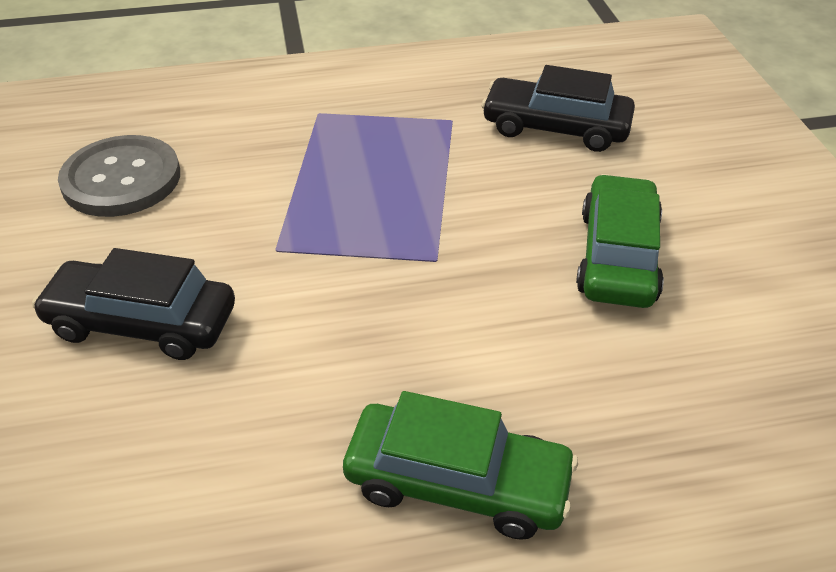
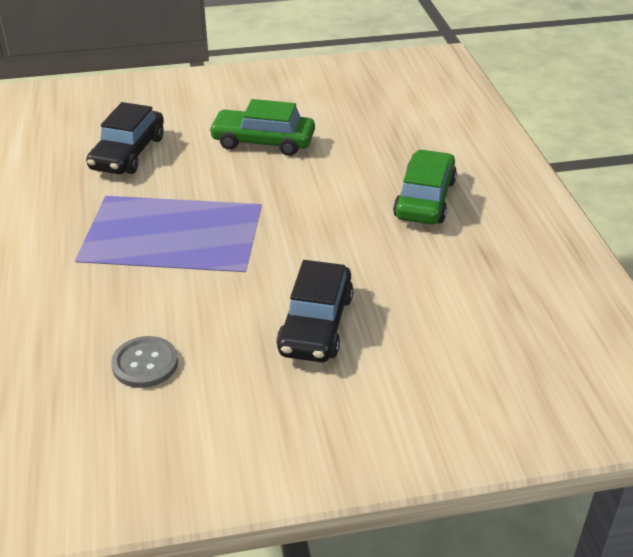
camera: 90 degrees left, 5 degrees down
(121, 179) = (145, 363): grey button -> grey button, size x0.64

